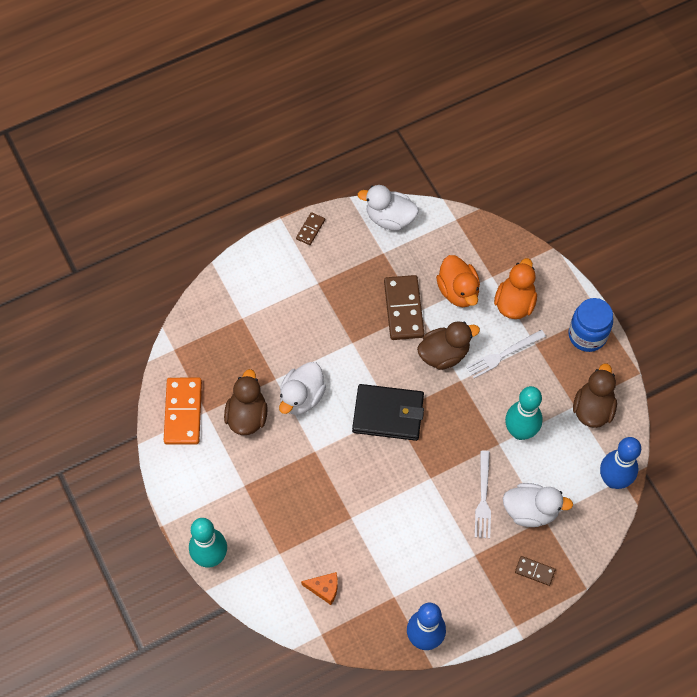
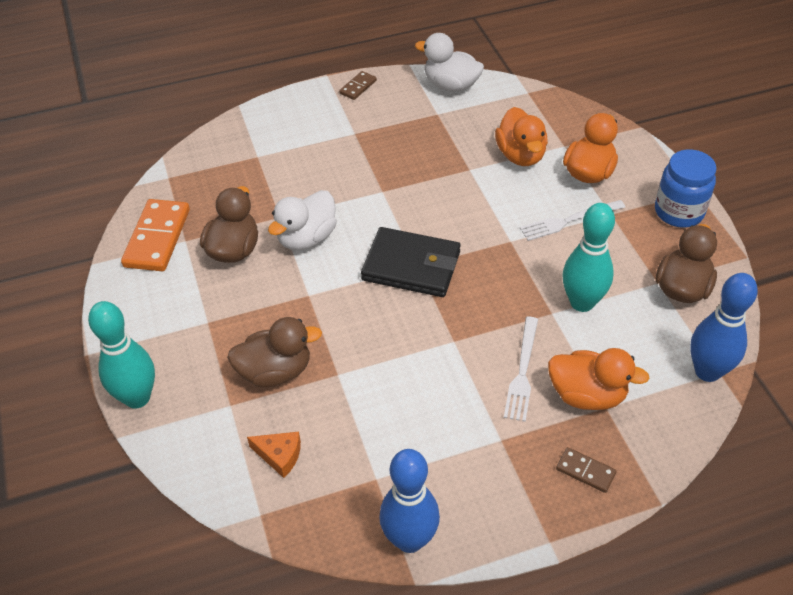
camera: 10 degrees right, 15 degrees down
(404, 309) = (451, 166): brown domino -> none
(444, 354) = (493, 213): brown duck -> brown duck (275, 371)
(530, 511) = (587, 395): white duck -> orange duck

